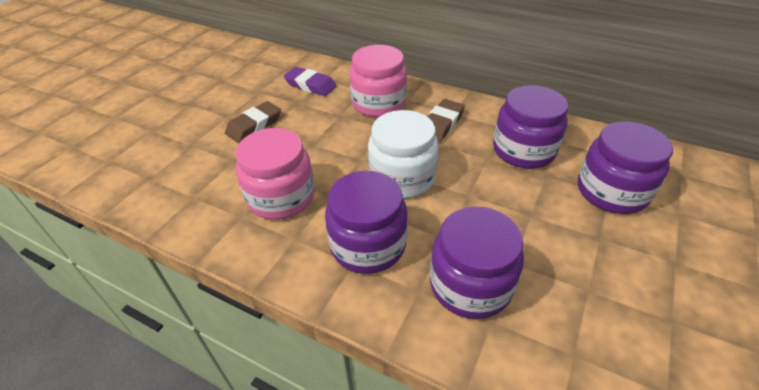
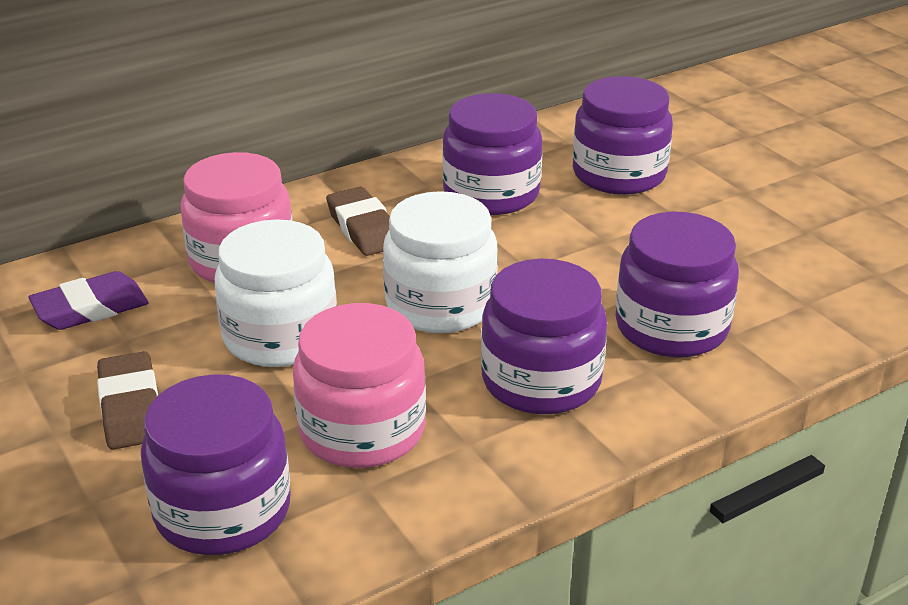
camera: 60 degrees left, 10 degrees down
(202, 181) = (223, 510): none -> purple jar
(332, 140) = (280, 336): none -> white jar

